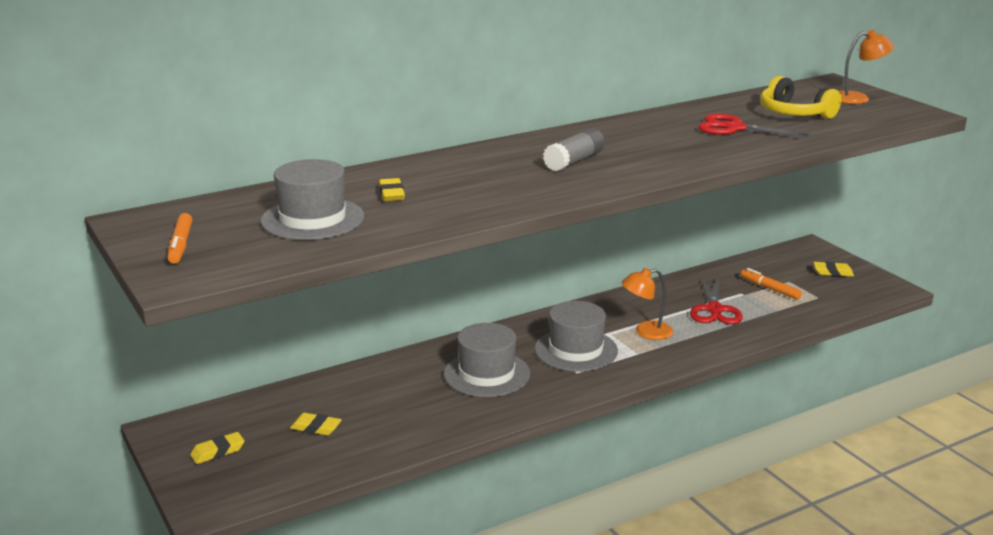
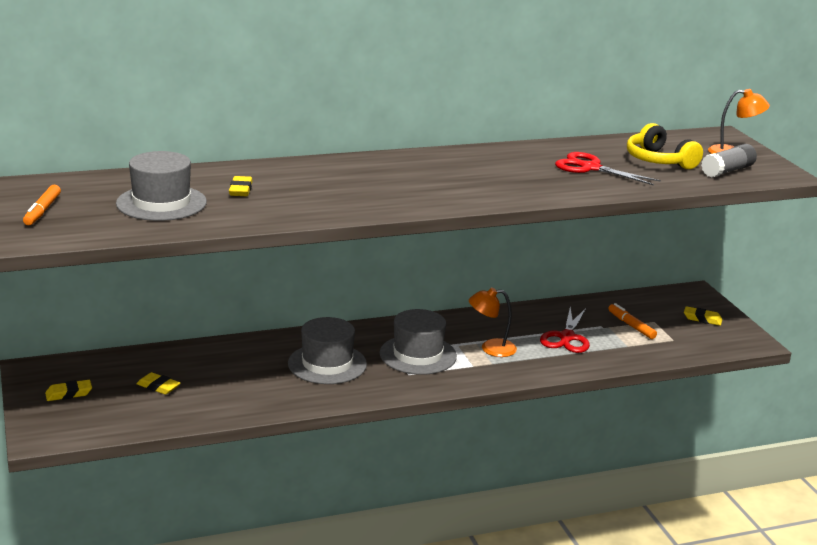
camera: 10 degrees right, 0 degrees up
(574, 161) = (419, 181): grey glue stick -> grey glue stick (727, 171)

